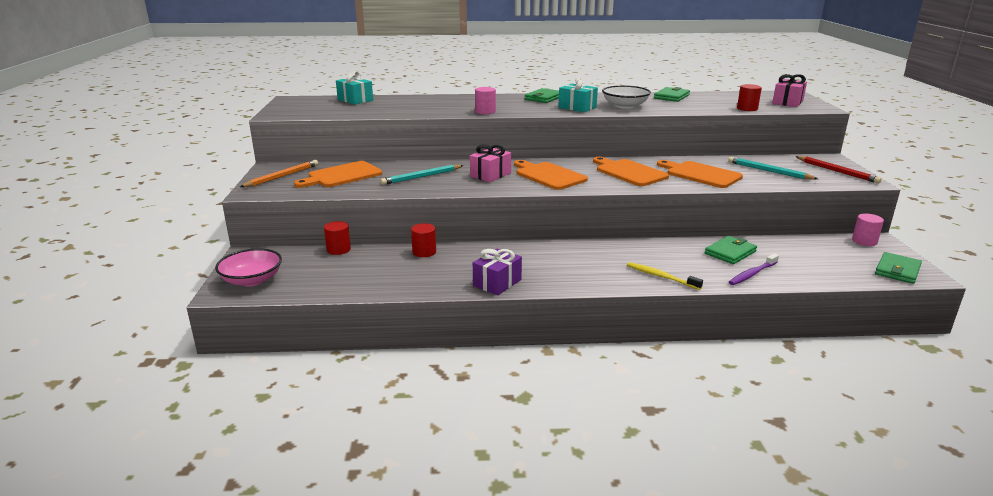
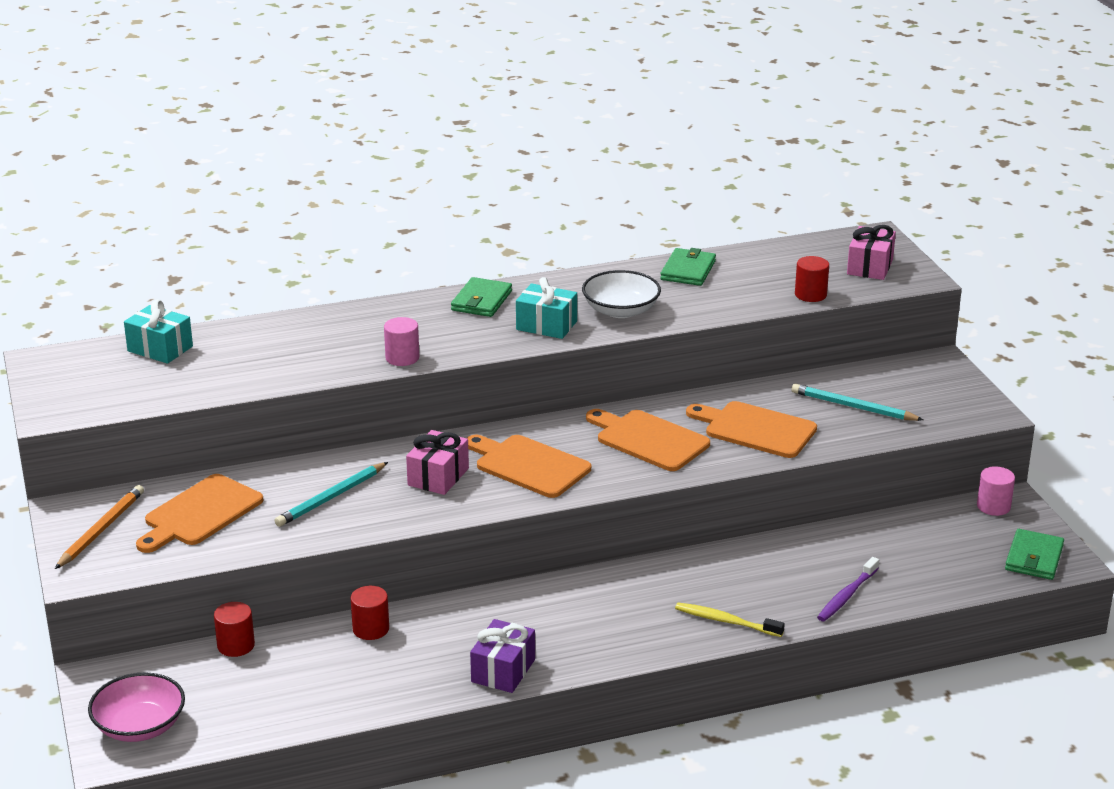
camera: 15 degrees left, 5 degrees up
(730, 252) = (813, 558): green wallet -> none
(836, 171) = (949, 394): red pencil -> none

